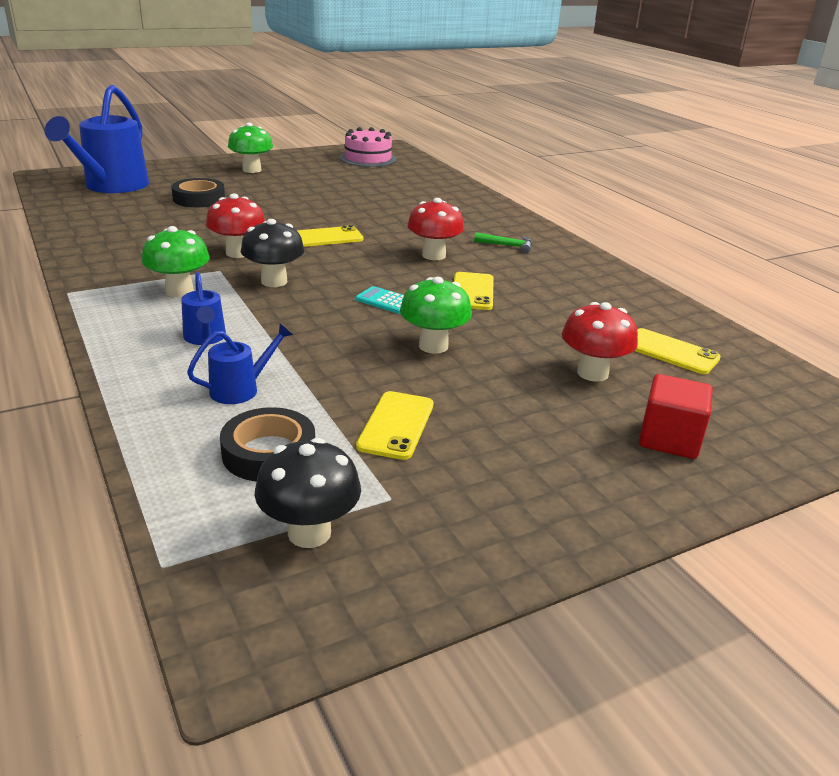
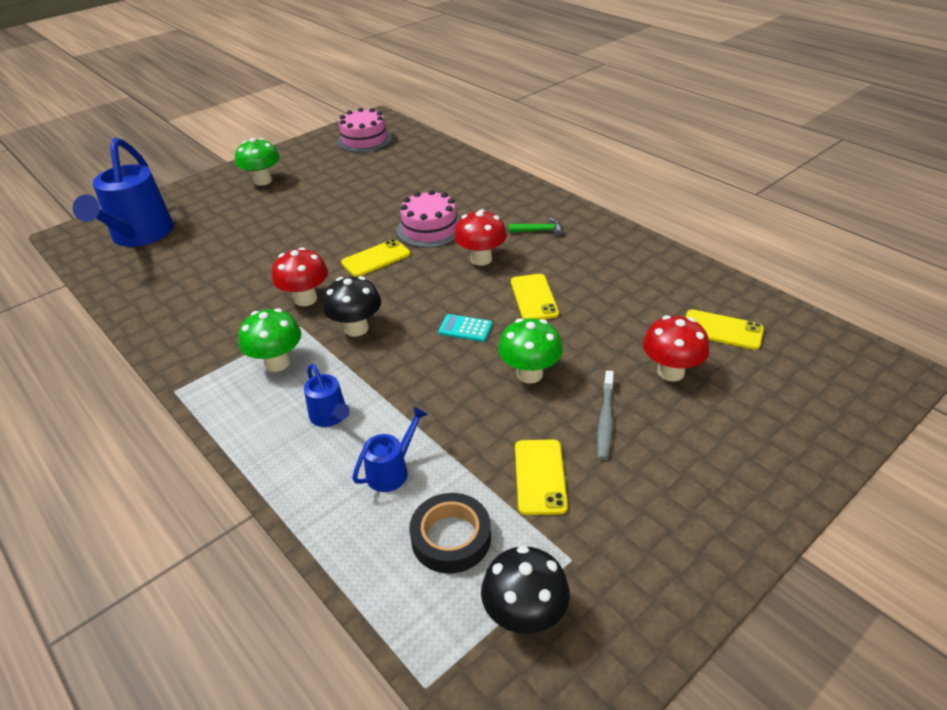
camera: 10 degrees left, 10 degrees up
(199, 199) = (232, 233): black tape -> none
(394, 226) = (430, 229): none -> pink cake
(496, 396) = (605, 420): none -> grey toothbrush
(669, 439) = (757, 431): red cube -> none

